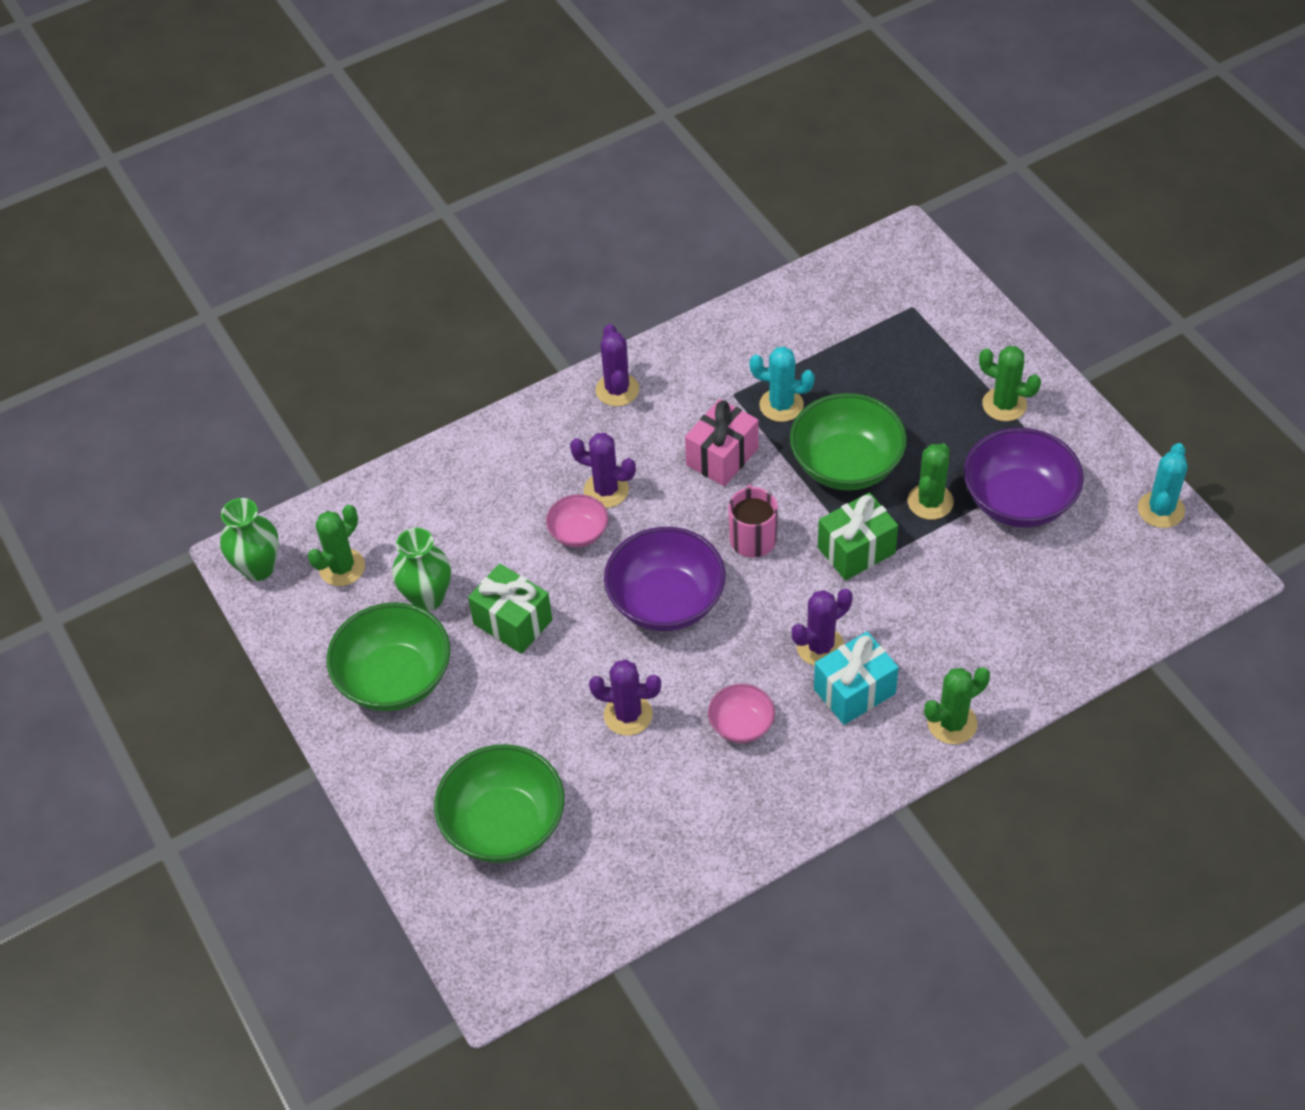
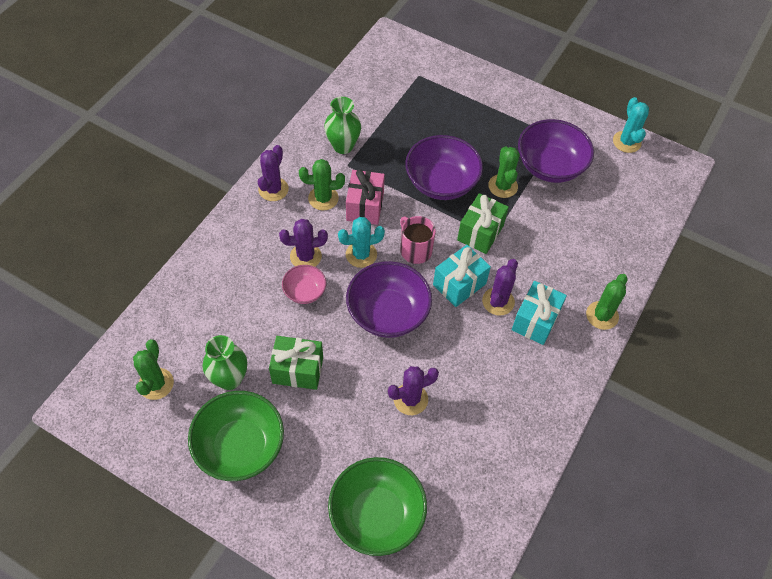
camera: 35 degrees left, 5 degrees up
(258, 568) = (94, 410): green vase -> green vase (343, 146)
(617, 390) = (273, 189): purple cactus -> purple cactus turned 60 degrees clockwise
(741, 725) = (484, 373): pink bowl -> none
(781, 405) = (380, 161): turquoise cactus -> turquoise cactus (361, 254)
(783, 604) = (459, 284): none -> turquoise gift
(846, 465) = (441, 183): green bowl -> purple bowl
(1004, 404) = (506, 114): green cactus -> green cactus (323, 198)

